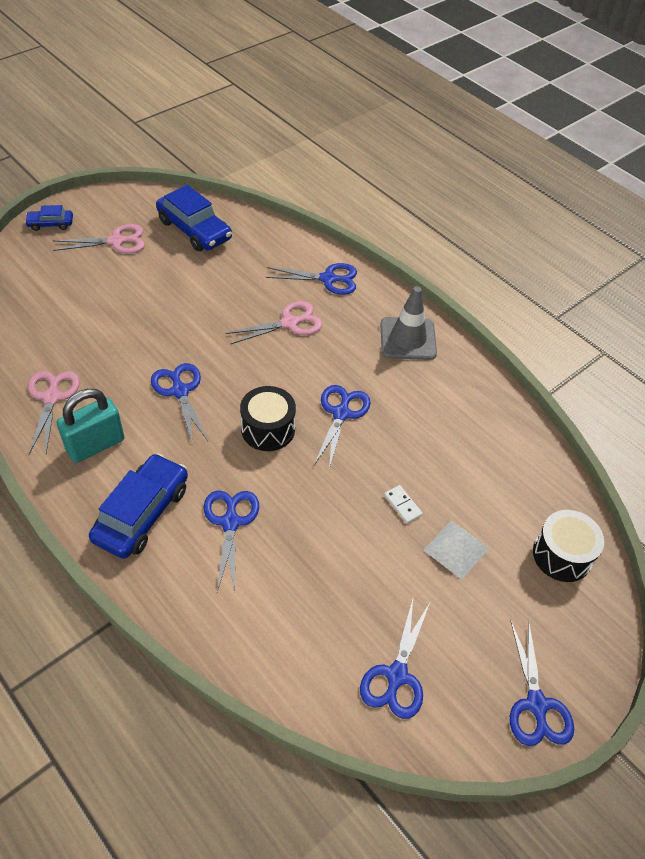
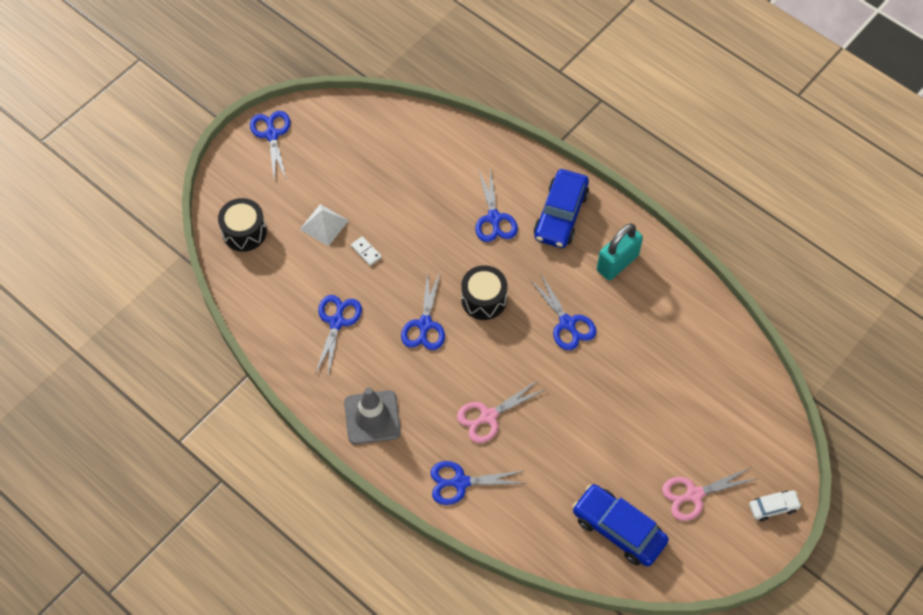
camera: 175 degrees right, 10 degrees up
(50, 224) = (773, 507): blue car -> white car
(51, 397) = (671, 299): pink scissors -> none
(396, 676) = (362, 138): blue scissors -> blue scissors (337, 322)

